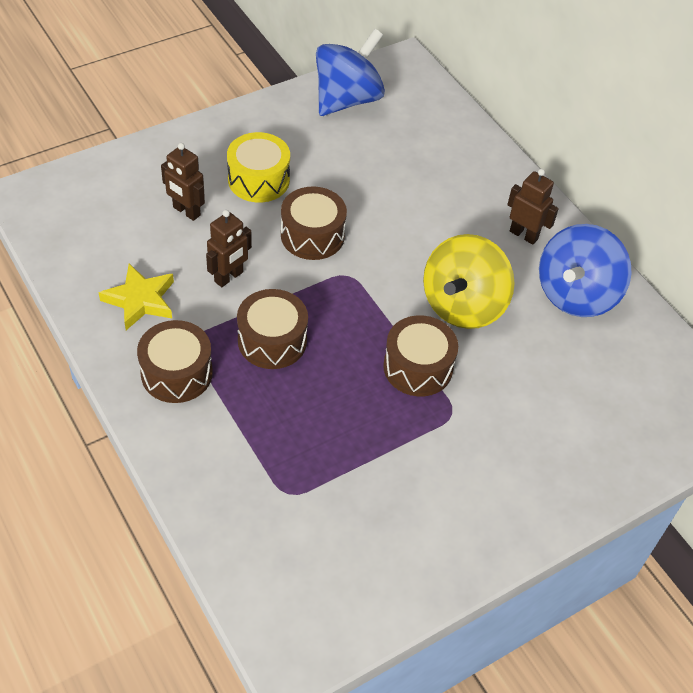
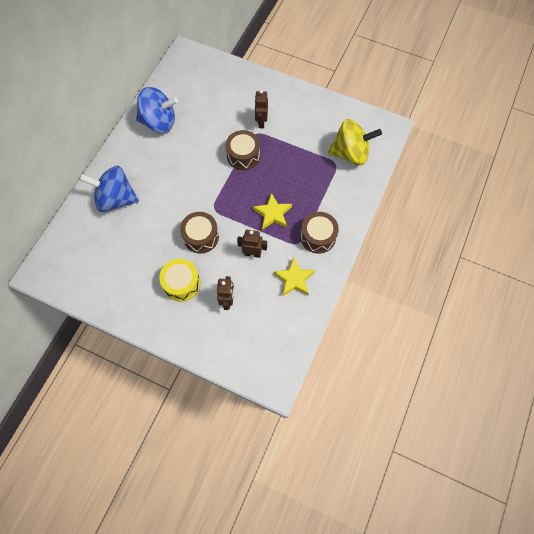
camera: 120 degrees left, 15 degrees up
(272, 340) = (273, 213): brown drum -> yellow star
(347, 99) = (89, 282): blue spinning top -> blue spinning top (116, 199)
(463, 305) = (197, 157): yellow spinning top -> yellow spinning top (350, 153)
(524, 235) = (136, 156): brown robot -> brown robot (261, 122)

